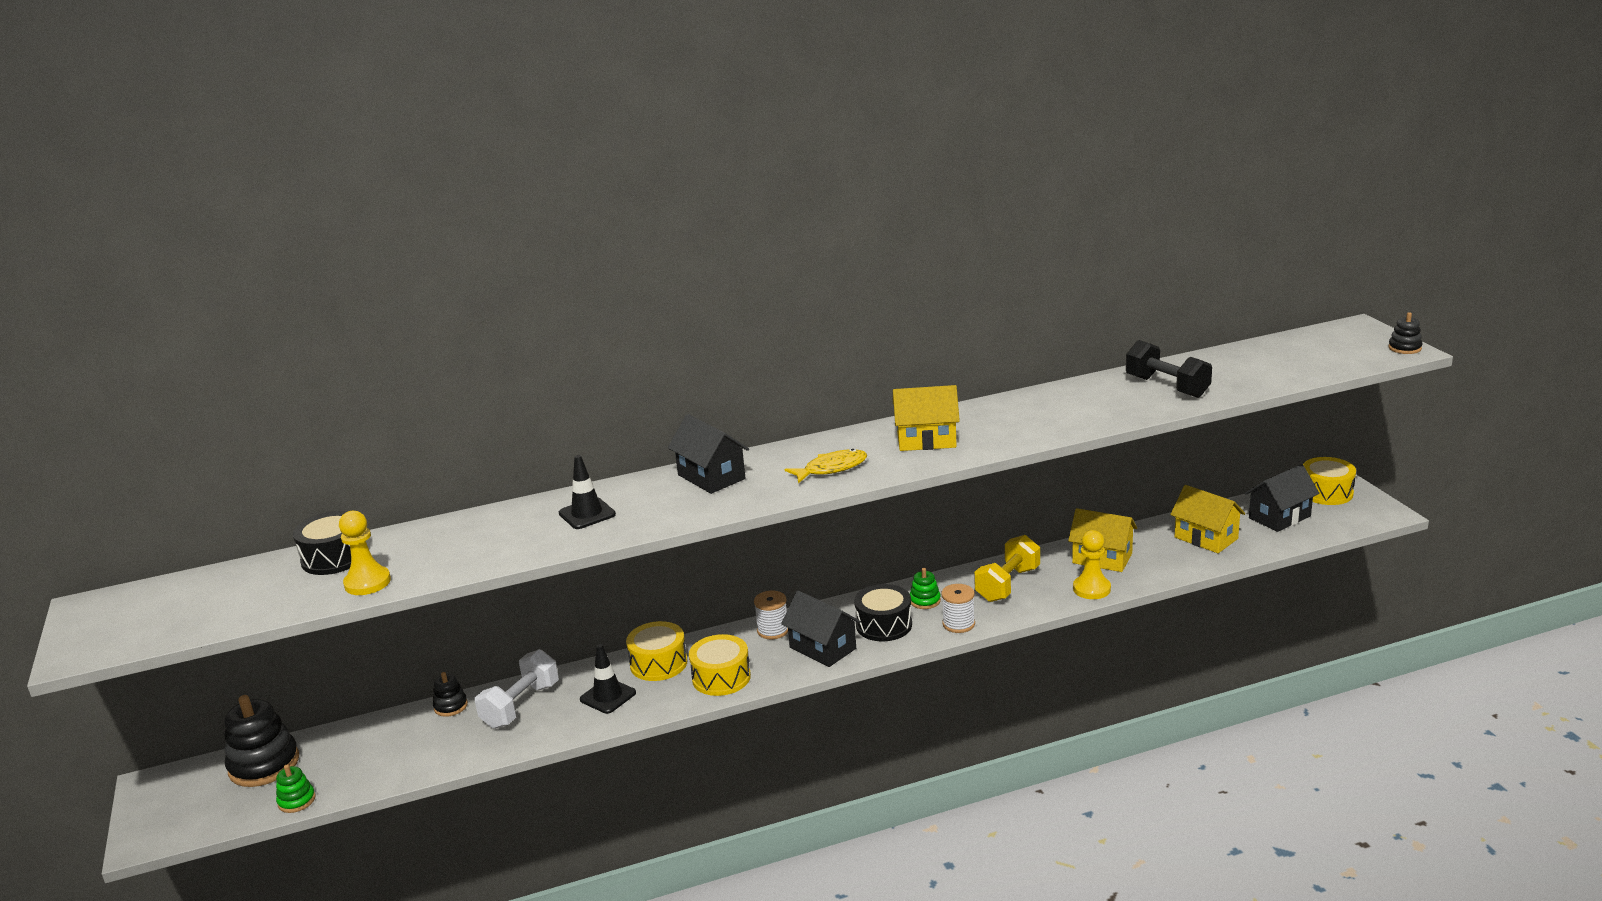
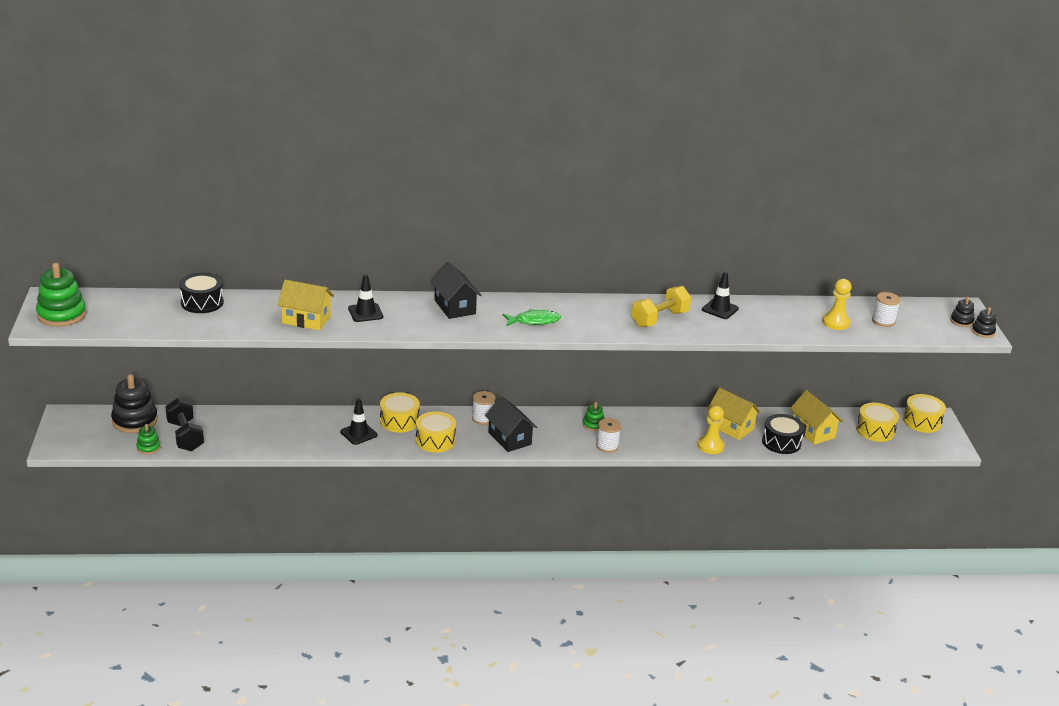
camera: 10 degrees right, 5 degrees up
(112, 628) = (61, 315): none -> green stacking toy
(367, 583) = (216, 324): yellow pawn -> yellow pawn (836, 322)
(451, 706) = (258, 414): black stacking toy -> black stacking toy (961, 321)
(521, 705) = (302, 425): white dumbbell -> none
(831, 468) = (534, 321): yellow fish -> green fish
(884, 625) = (557, 434): black drum -> black drum (781, 442)
(926, 440) = (607, 316): yellow house -> yellow house (306, 320)
(1007, 584) = (655, 428): yellow dumbbell -> yellow dumbbell (659, 319)
(1066, 397) = (720, 309): none -> black traffic cone
(1167, 387) = (794, 319): black dumbbell -> black dumbbell (185, 436)
(1277, 364) = (883, 321): none -> white spool
(1279, 517) = (875, 430): black house -> yellow drum

